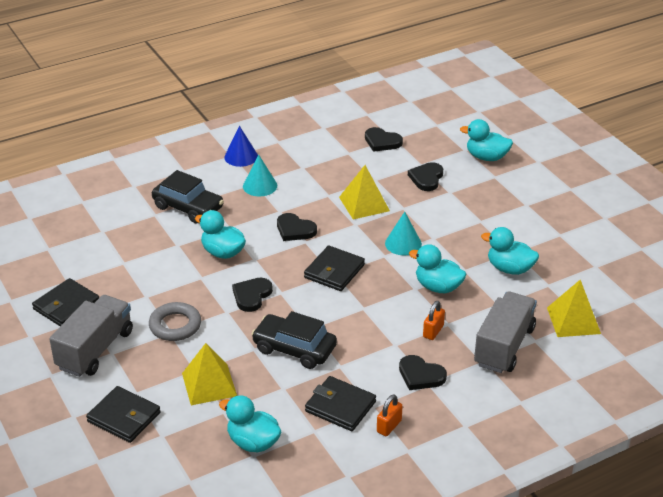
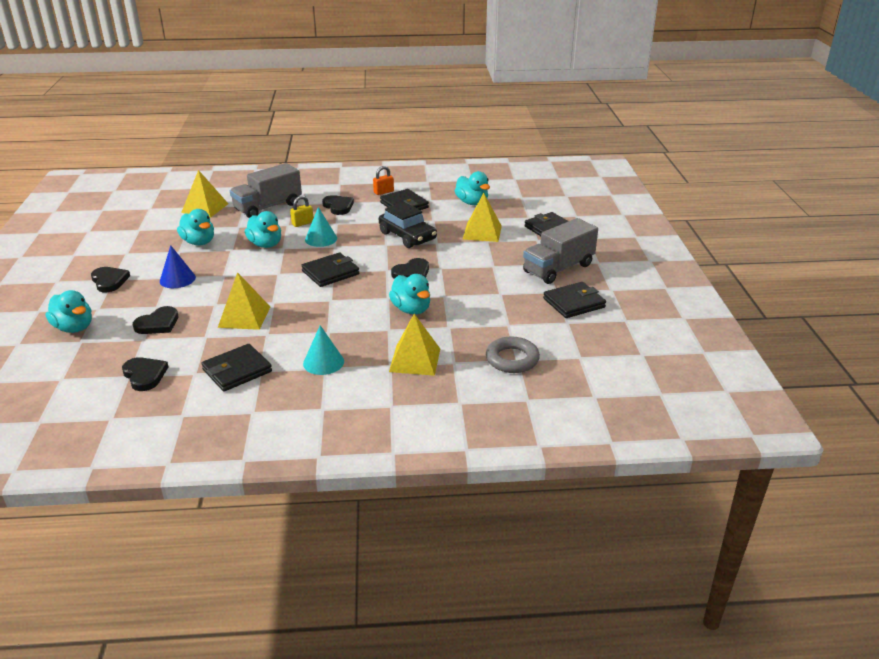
camera: 155 degrees left, 5 degrees down
(175, 325) = (487, 268): grey ring -> grey ring (512, 359)
(188, 207) = (415, 360): black car -> yellow pyramid
(241, 156) = (313, 404): blue cone -> blue cone (177, 279)
(295, 230) = (330, 311): black heart -> black heart (109, 281)
(319, 162) = (237, 371): none -> black wallet
(403, 243) = (253, 277): turquoise cone -> turquoise cone (321, 239)
(433, 331) = (302, 223): orange padlock -> yellow padlock

